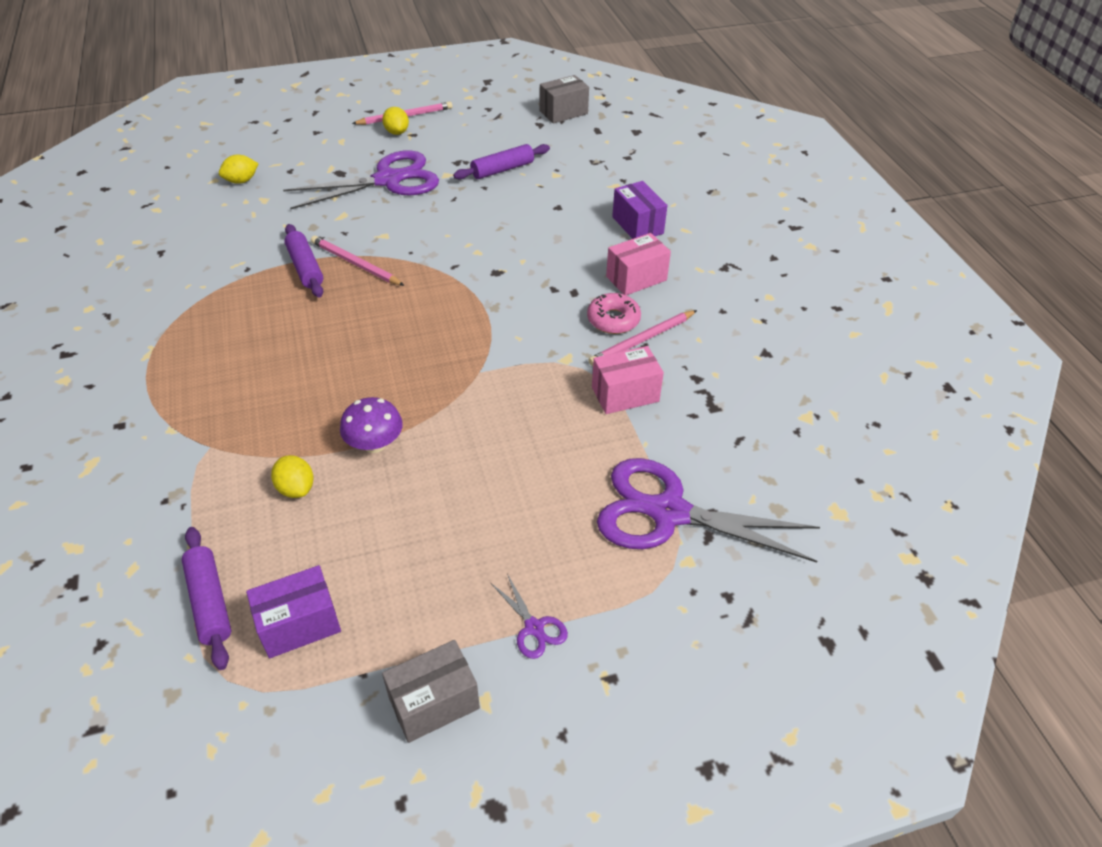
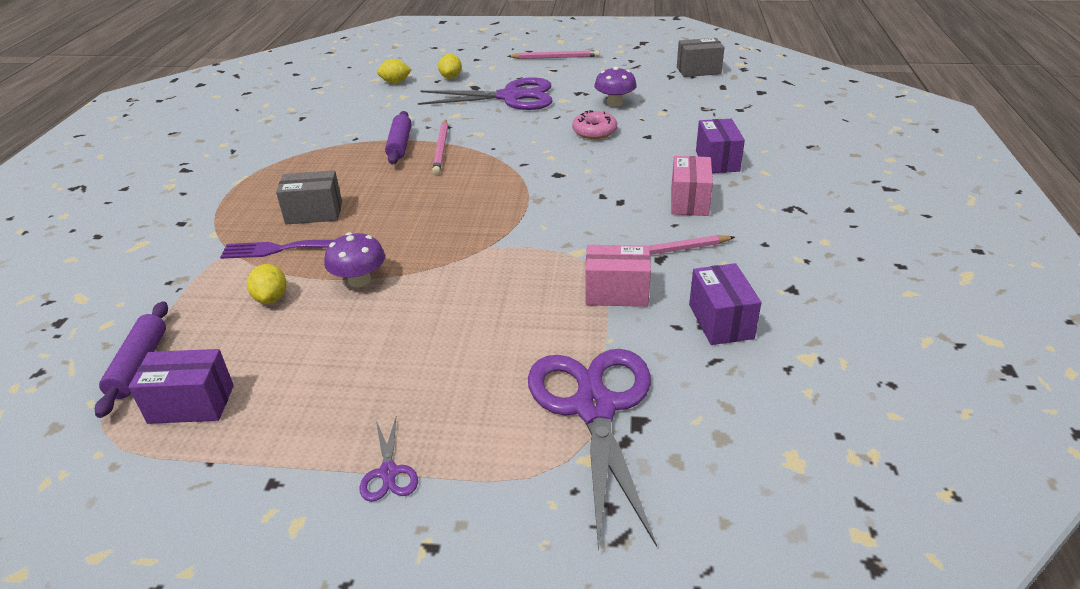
camera: 25 degrees right, 10 degrees down
(262, 429) = (280, 249): none -> purple fork
(355, 264) = (441, 149): pink pencil -> pink pencil turned 150 degrees counterclockwise
(397, 132) = (541, 67): yellow lemon -> yellow lemon (451, 77)
(434, 703) = (249, 509): grey box -> grey box (314, 213)
(502, 169) = (614, 103): purple rolling pin -> purple mushroom
(613, 320) = (644, 230): pink donut -> pink donut (594, 131)
(636, 278) = (689, 201): pink box -> pink box turned 75 degrees counterclockwise
(668, 512) = (594, 407): purple scissors -> purple scissors turned 45 degrees clockwise
(725, 400) = (720, 321): none -> purple box

